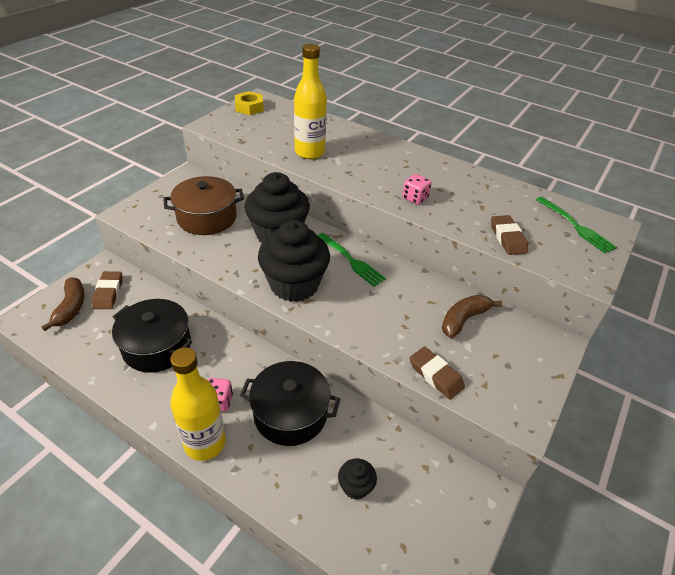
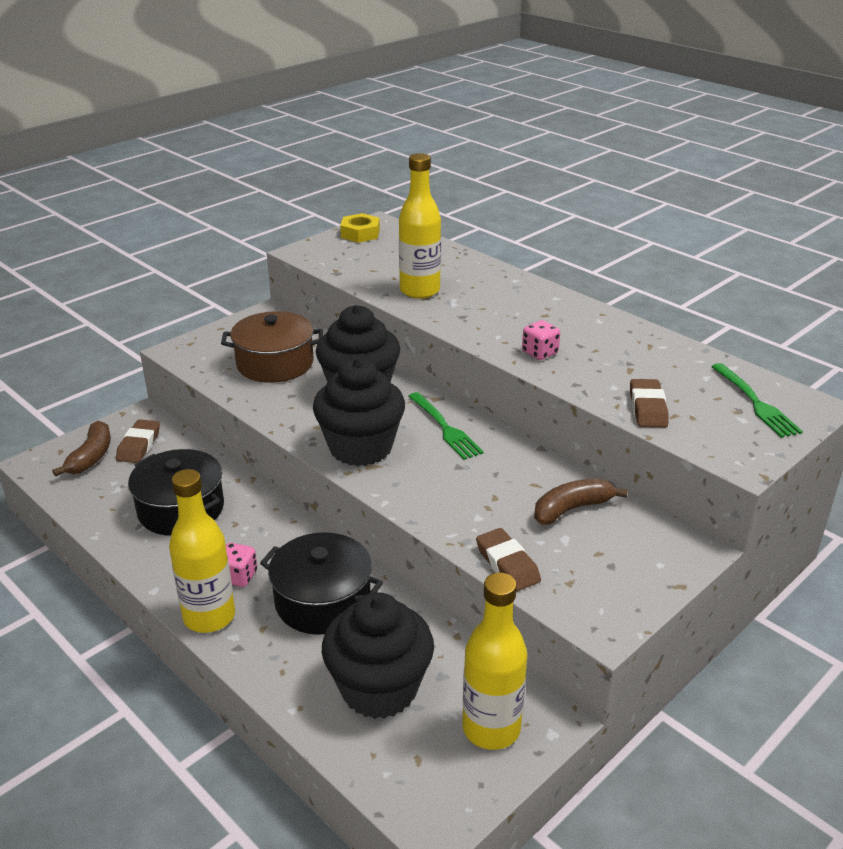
camera: 15 degrees right, 10 degrees down
(355, 487) = (379, 688): black cupcake -> black cupcake, size x2.21
(448, 507) = (491, 728): none -> yellow bottle

